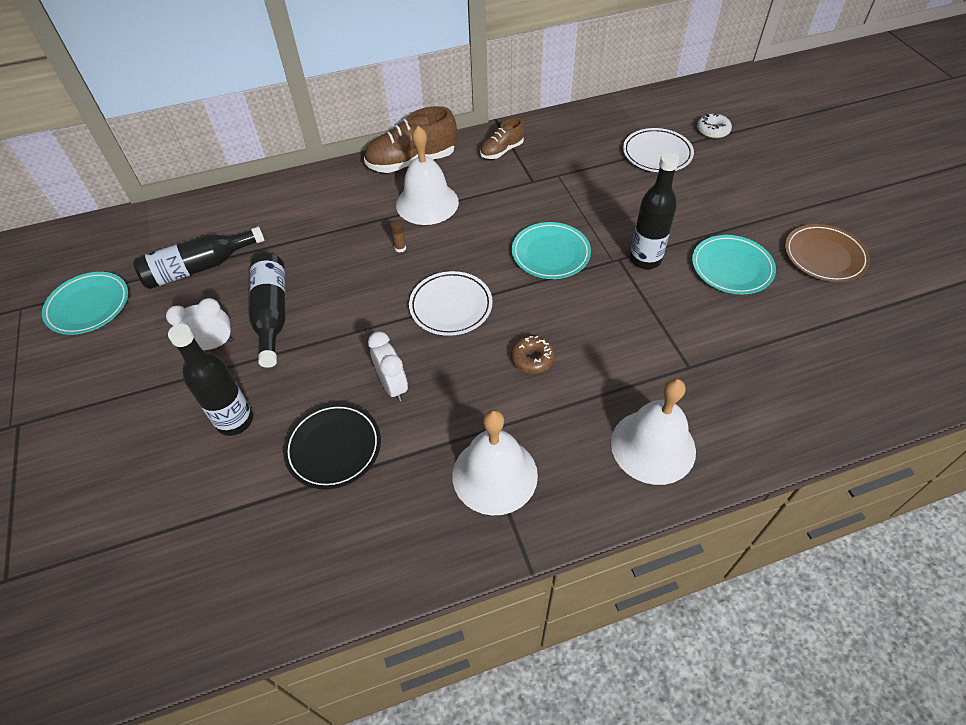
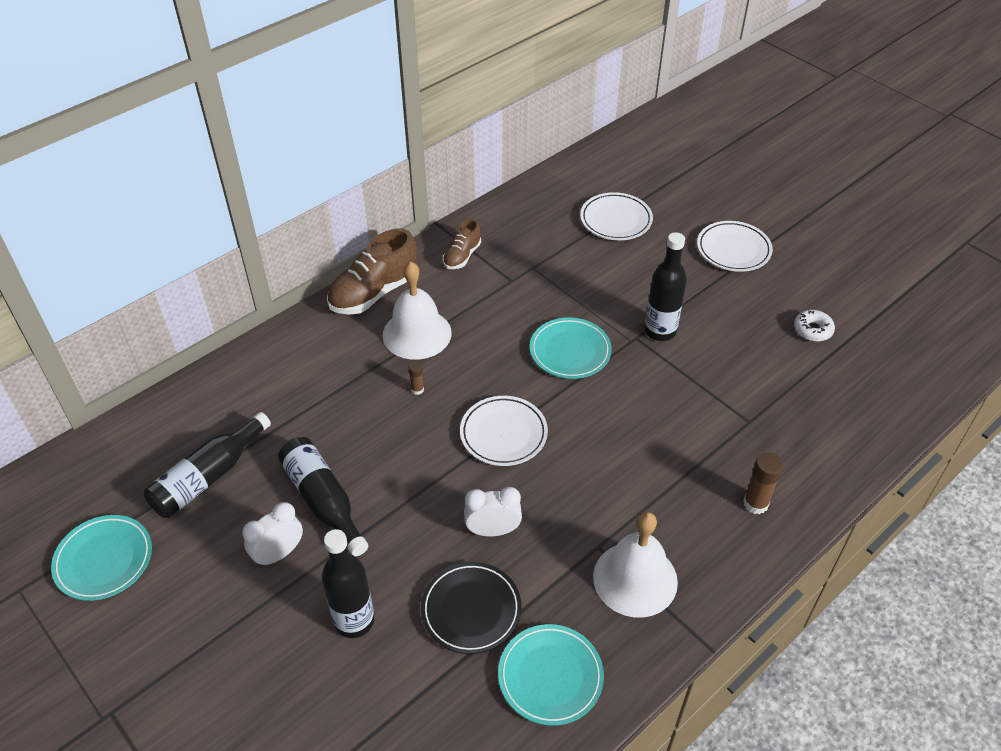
camera: 25 degrees left, 5 degrees down
(393, 386) = (493, 530): white clock -> white clock turned 45 degrees counterclockwise
(532, 359) = (609, 460): brown donut -> none
(653, 446) = (755, 503): white bell -> brown glue stick
(712, 131) = (655, 182): white donut -> white donut (812, 330)
(731, 268) = (739, 316): turquoise plate -> turquoise plate (550, 676)
(759, 206) = (733, 249): none -> white plate
(824, 256) = (810, 282): brown plate -> none

